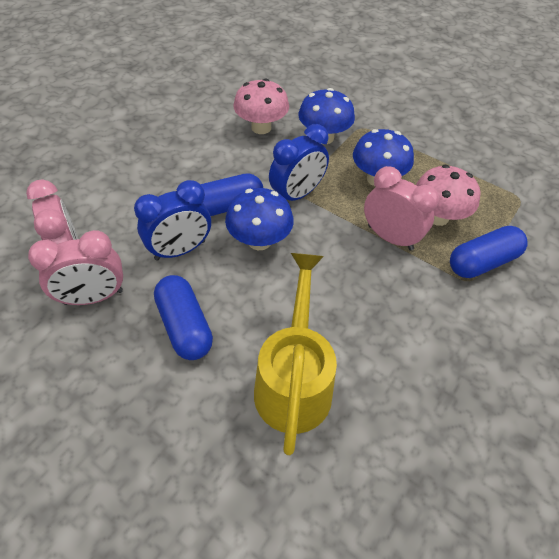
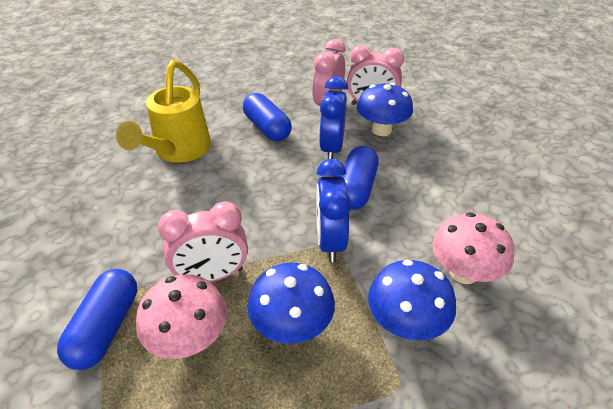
camera: 130 degrees right, 10 degrees down
(184, 326) = (267, 128): blue capsule -> blue capsule turned 45 degrees clockwise
(259, 241) = (300, 190): blue mushroom -> blue mushroom (381, 130)
(294, 381) = (179, 151): yellow watering can -> yellow watering can turned 60 degrees clockwise

